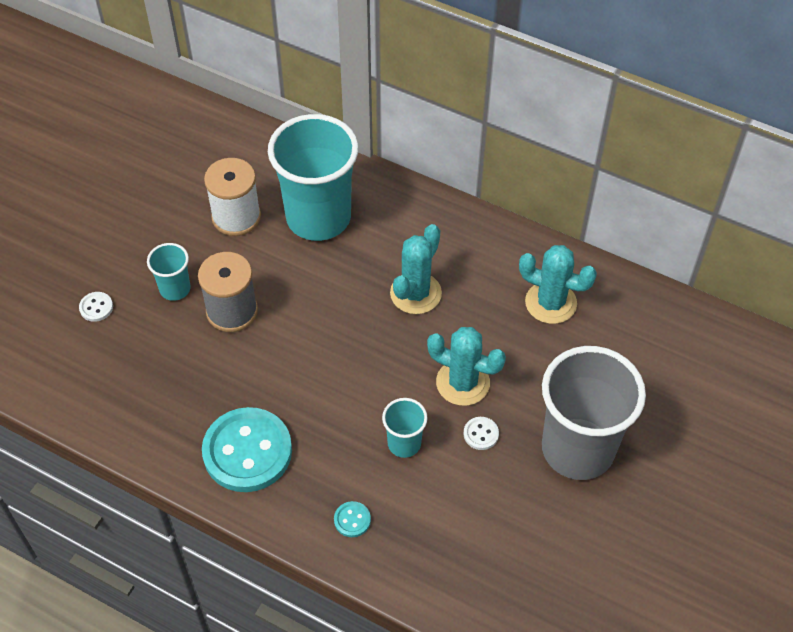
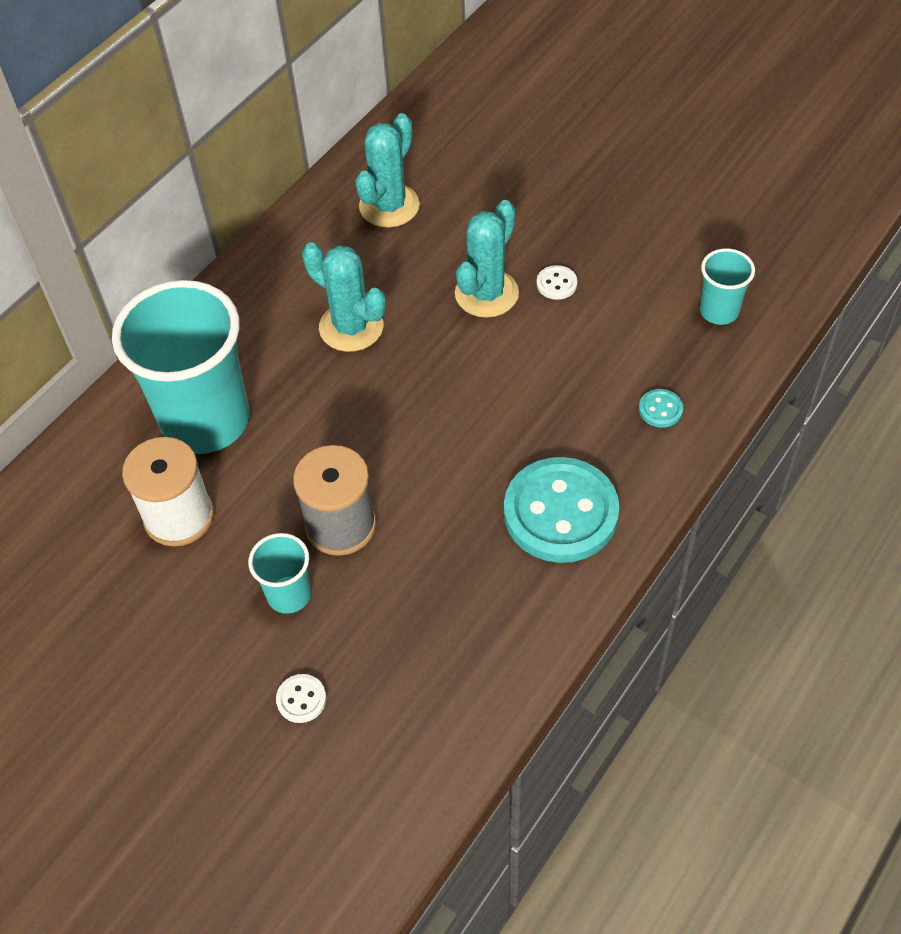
camera: 80 degrees left, 0 degrees up
(404, 443) = (562, 354): turquoise cup -> turquoise cup (719, 311)
(577, 449) = (582, 206): grey cup -> none

